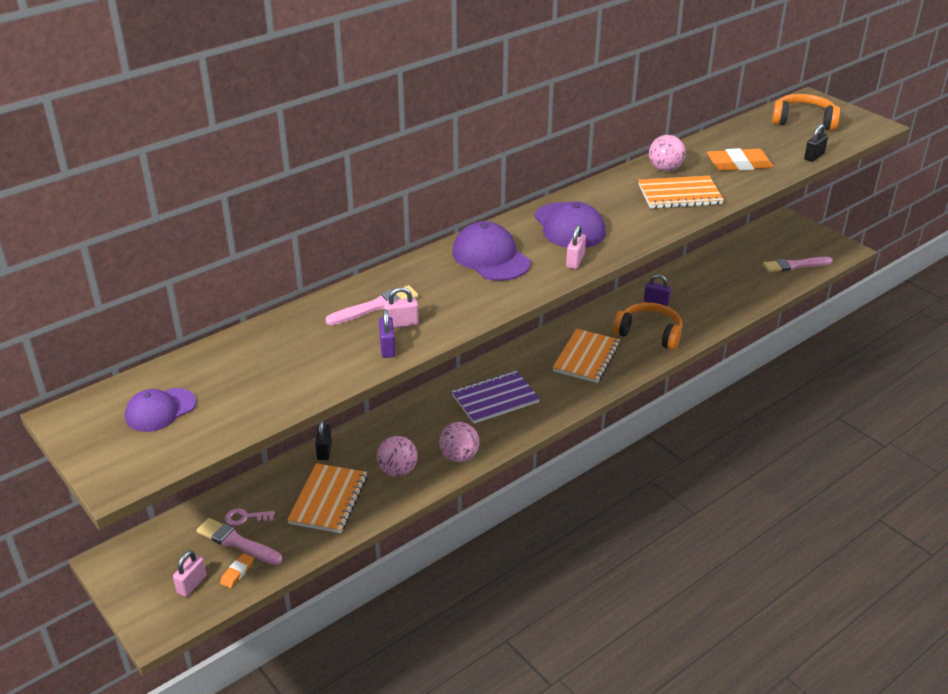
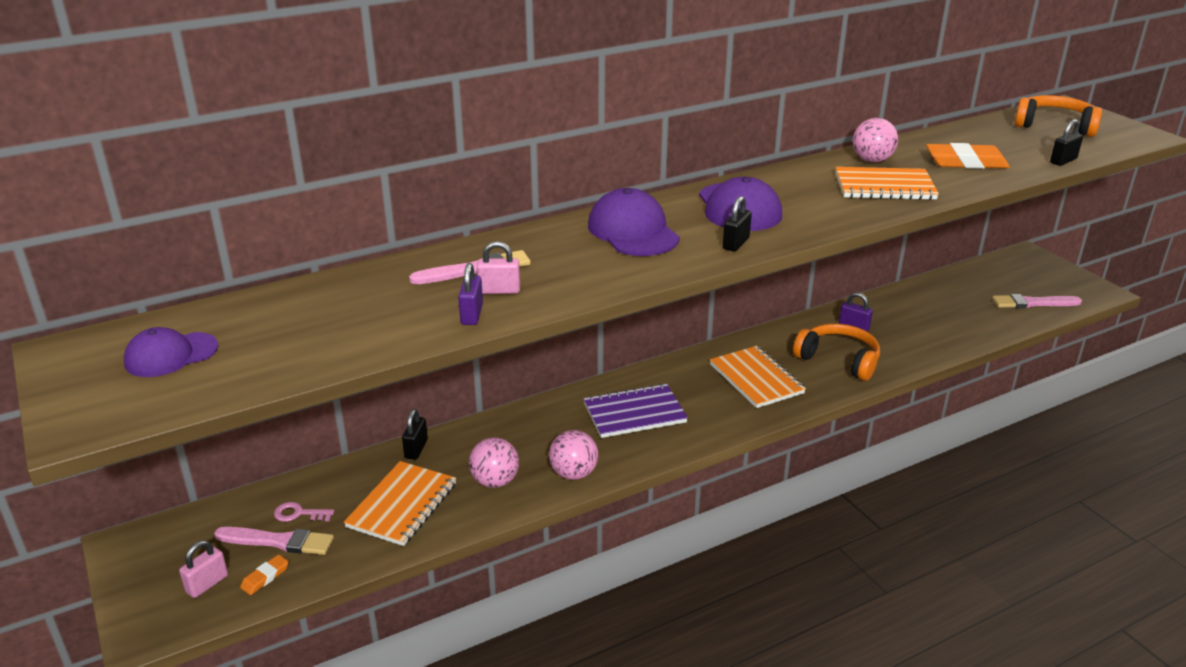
camera: 10 degrees right, 5 degrees down
(237, 542) = (278, 541): pink brush -> pink brush turned 150 degrees clockwise
(575, 261) = (736, 243): pink padlock -> black padlock
(586, 357) = (756, 379): orange notebook -> orange notebook turned 60 degrees counterclockwise

